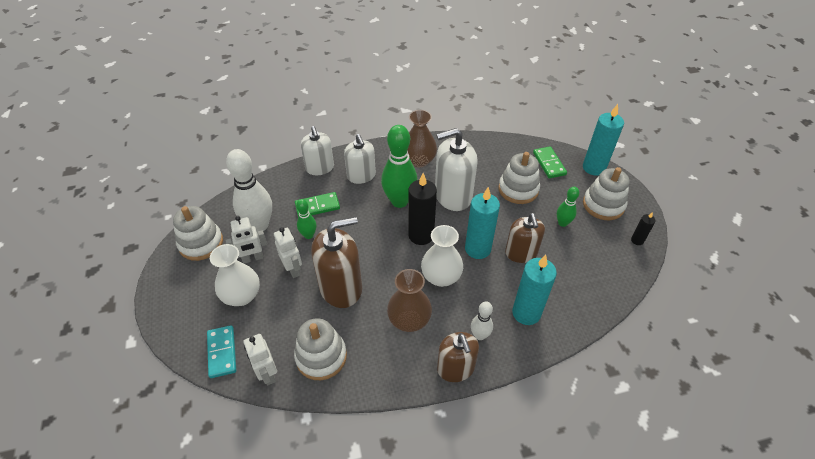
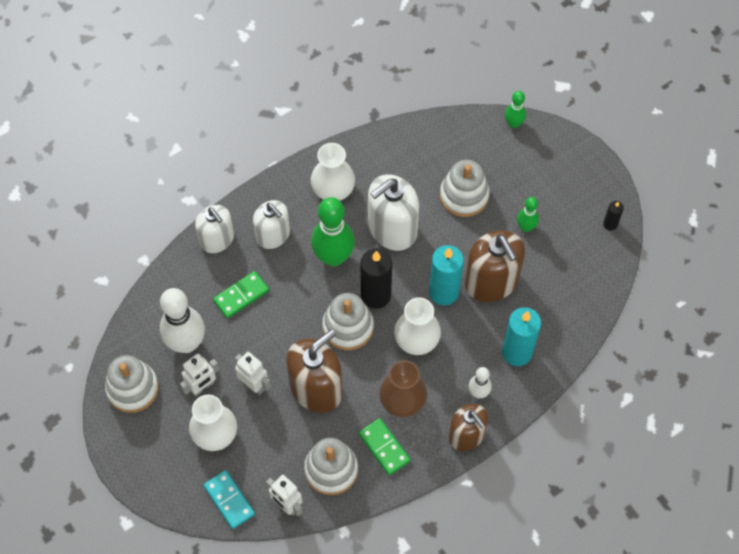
camera: 20 degrees left, 15 degrees up
(309, 235) = (250, 337): green bowling pin -> green bowling pin (513, 123)
(419, 160) = (333, 189): brown vase -> white vase
(521, 253) = (491, 282): brown soap dispenser -> brown soap dispenser, size x1.51
(549, 164) = (489, 145): green domino -> green domino (384, 447)
(594, 168) = (542, 134): turquoise candle -> none
(603, 205) = (564, 187): white stacking toy -> white stacking toy (348, 327)

